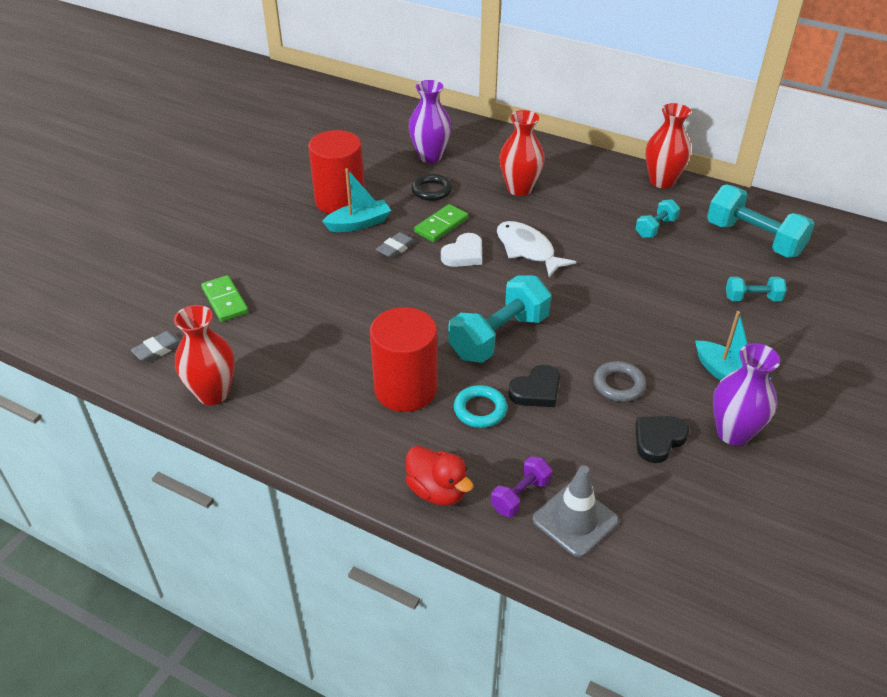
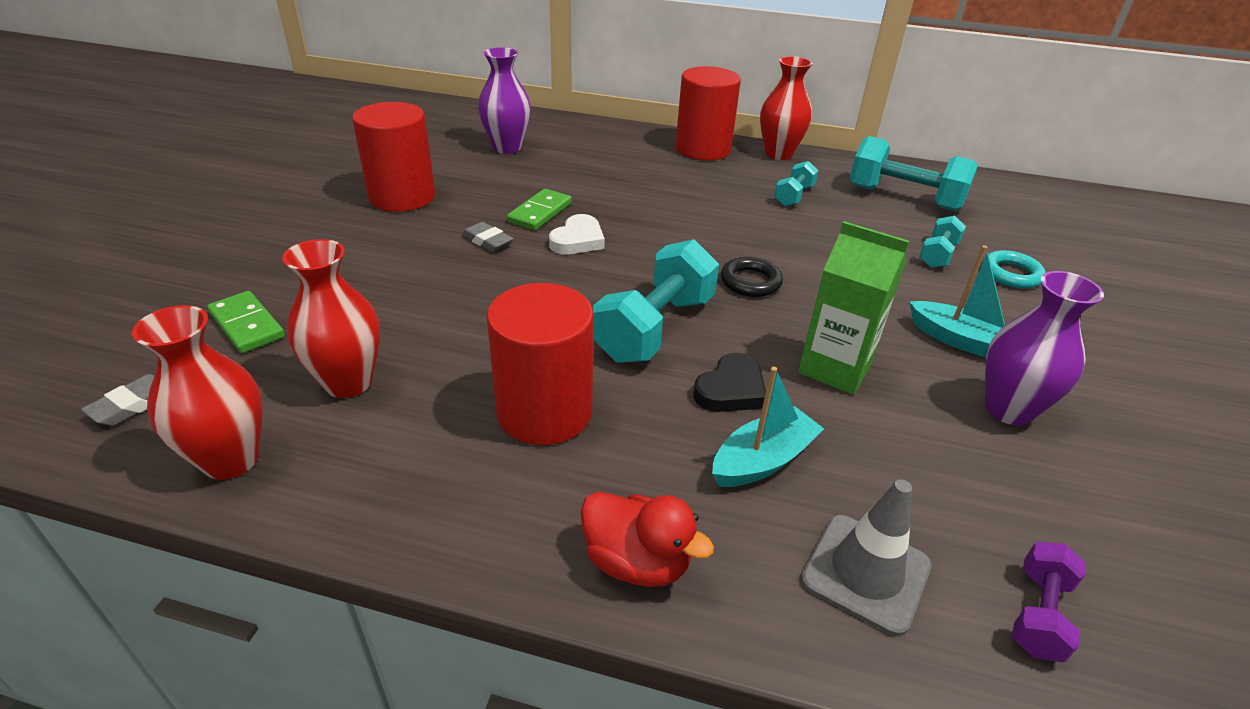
camera: 15 degrees left, 5 degrees down
(359, 224) = (432, 219): turquoise boat -> turquoise boat (763, 460)
(396, 248) = (487, 241): grey eraser -> grey eraser turned 75 degrees counterclockwise
(431, 190) = (518, 179): black ring -> black ring (750, 282)
(480, 410) = (662, 426): turquoise ring -> turquoise ring (1011, 274)
(519, 189) = (623, 170): red vase -> red vase (348, 382)
(520, 495) = (768, 547): purple dumbbell -> purple dumbbell (1038, 614)
(527, 250) = (656, 229): white fish -> none
(596, 171) = (703, 149): none -> red cylinder
(618, 385) = (835, 368): grey ring -> green carton
(658, 440) = (921, 432): black heart -> none
(752, 298) = (937, 255): turquoise dumbbell -> turquoise dumbbell turned 45 degrees counterclockwise

